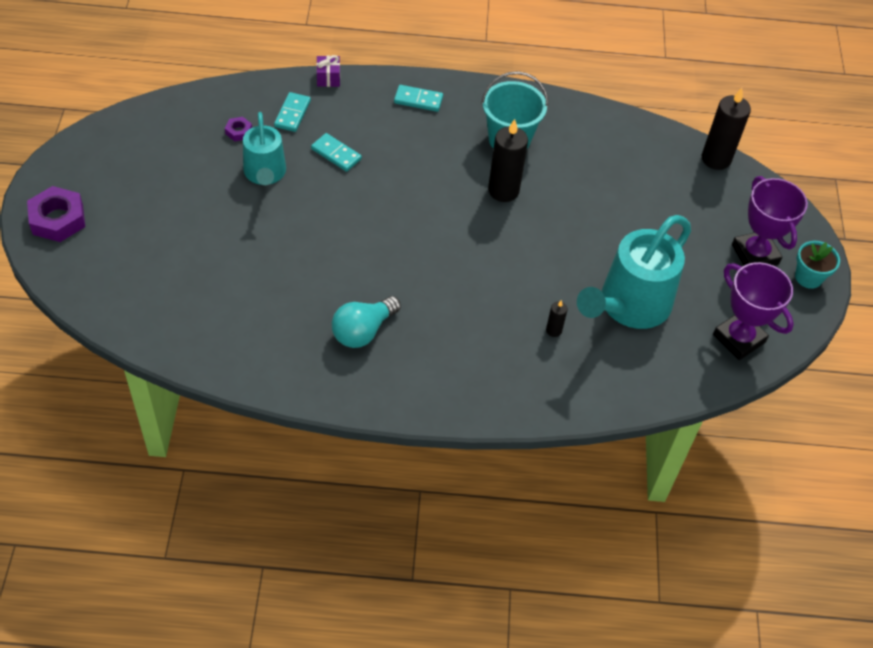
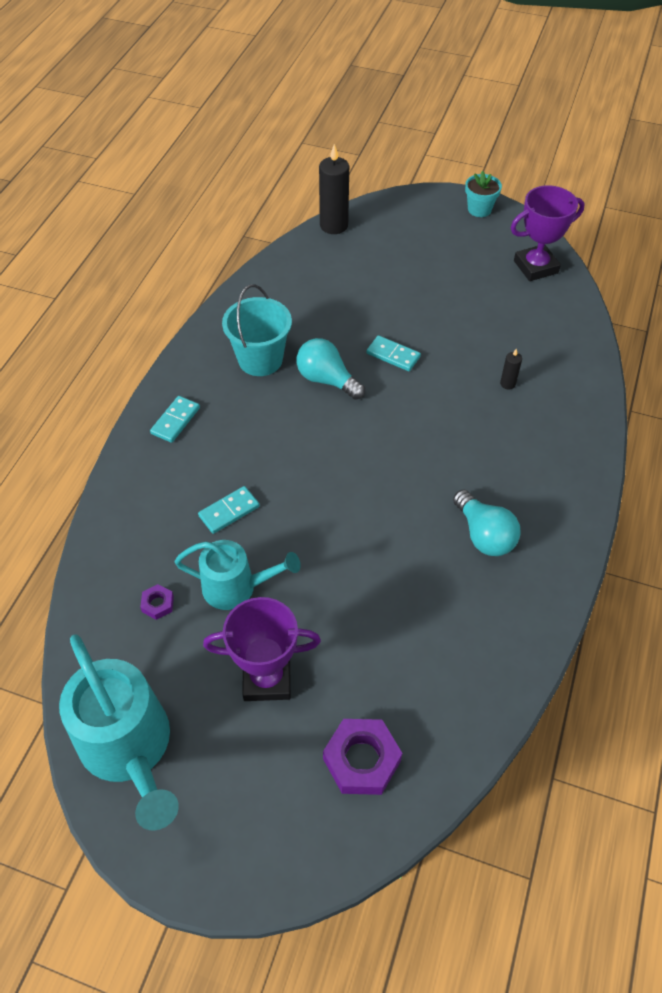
camera: 70 degrees left, 0 degrees up
(58, 219) = (239, 847): purple nut -> purple nut (362, 760)
(292, 114) = (150, 542): turquoise domino -> turquoise domino (393, 355)
(328, 78) = (106, 496): purple gift -> none
(503, 190) = (327, 380): black candle -> turquoise light bulb
(628, 307) = (489, 326): turquoise watering can -> turquoise watering can (130, 750)
(755, 254) = (448, 232): purple trophy -> purple trophy (267, 678)

